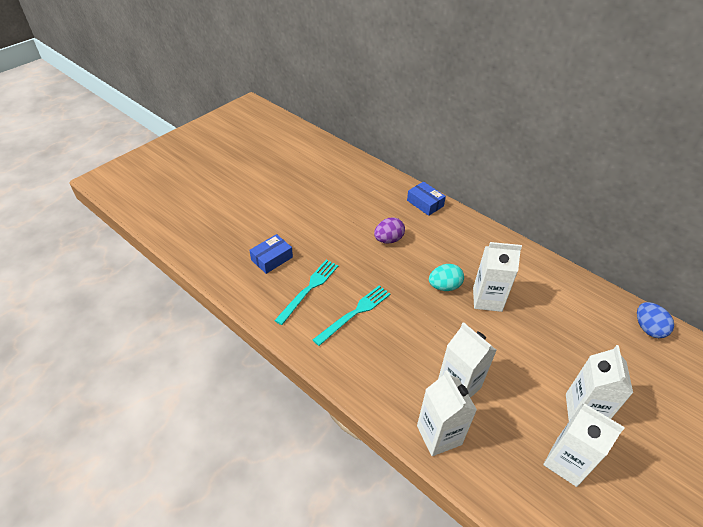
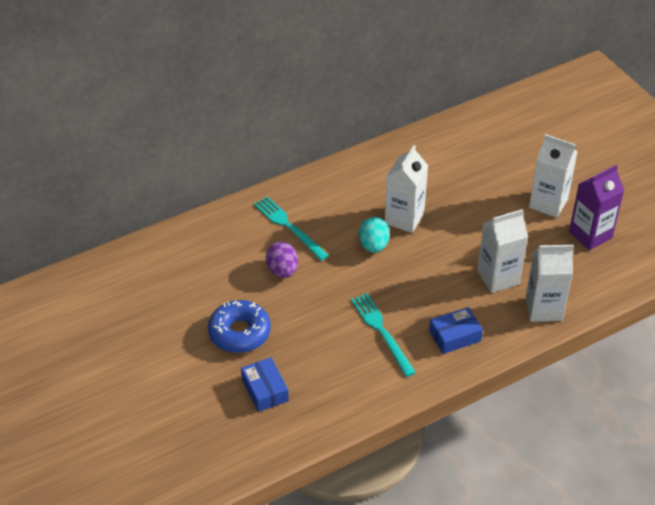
camera: 70 degrees left, 0 degrees up
(309, 289) = (330, 364): turquoise fork -> turquoise fork (289, 227)
(319, 232) = (239, 333): none -> blue donut
(425, 203) = (235, 218): blue box -> blue box (455, 336)
(566, 462) = (590, 235): white carton -> purple carton
(648, 328) = (480, 122): blue egg -> none

